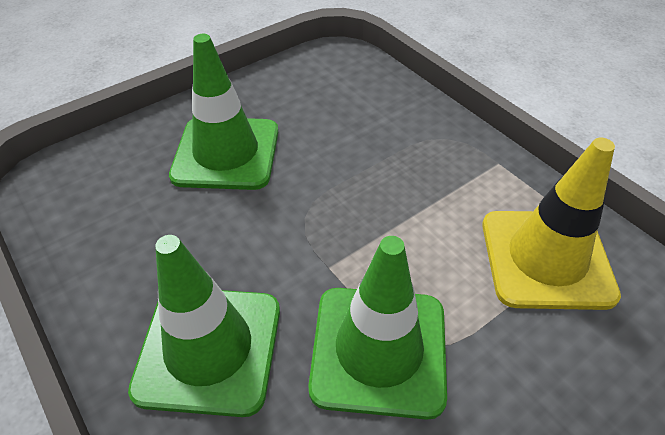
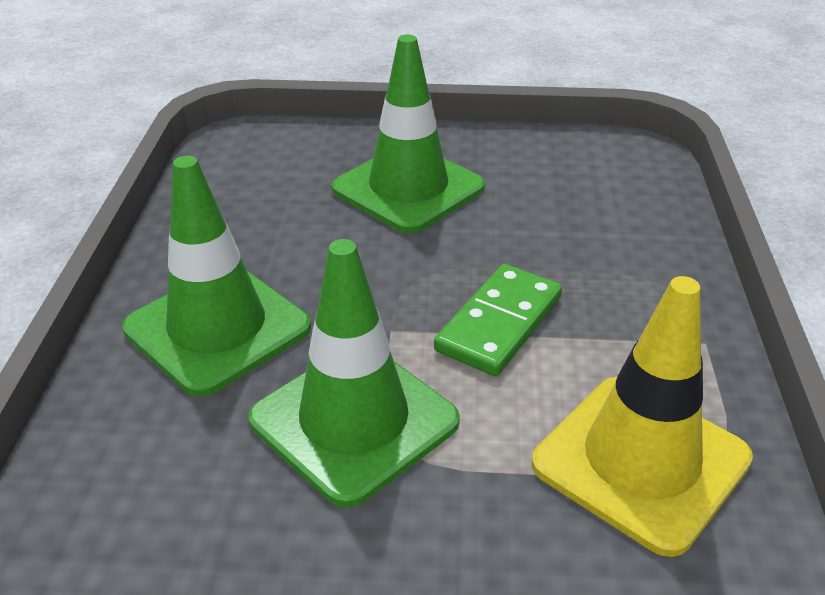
camera: 40 degrees right, 10 degrees down
(386, 219) = (499, 323): none -> green domino

